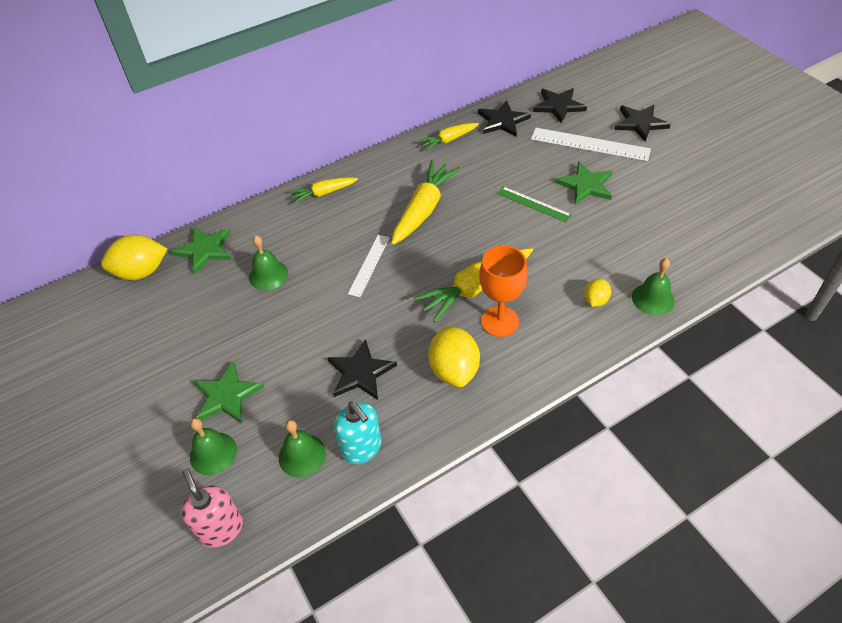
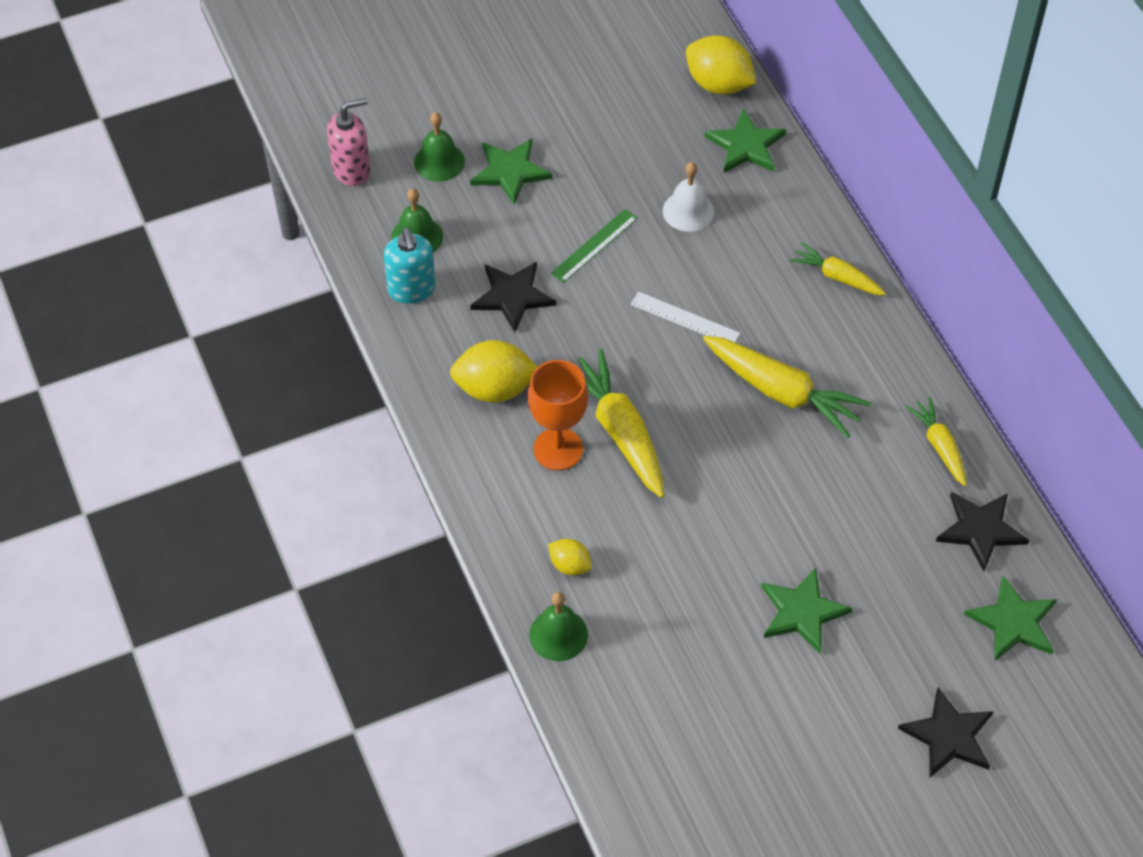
camera: 95 degrees right, 5 degrees up
(141, 272) = (718, 84): yellow lemon -> yellow lemon turned 45 degrees counterclockwise
(268, 275) = (688, 211): green bell -> white bell
(324, 193) = (837, 277): yellow carrot -> yellow carrot turned 45 degrees counterclockwise
(361, 448) = (412, 290): turquoise soap dispenser -> turquoise soap dispenser turned 75 degrees counterclockwise
(533, 204) = (771, 532): green ruler -> green ruler (594, 245)
(558, 106) = (1013, 622): black star -> green star
(590, 144) = (902, 643): white ruler -> none

